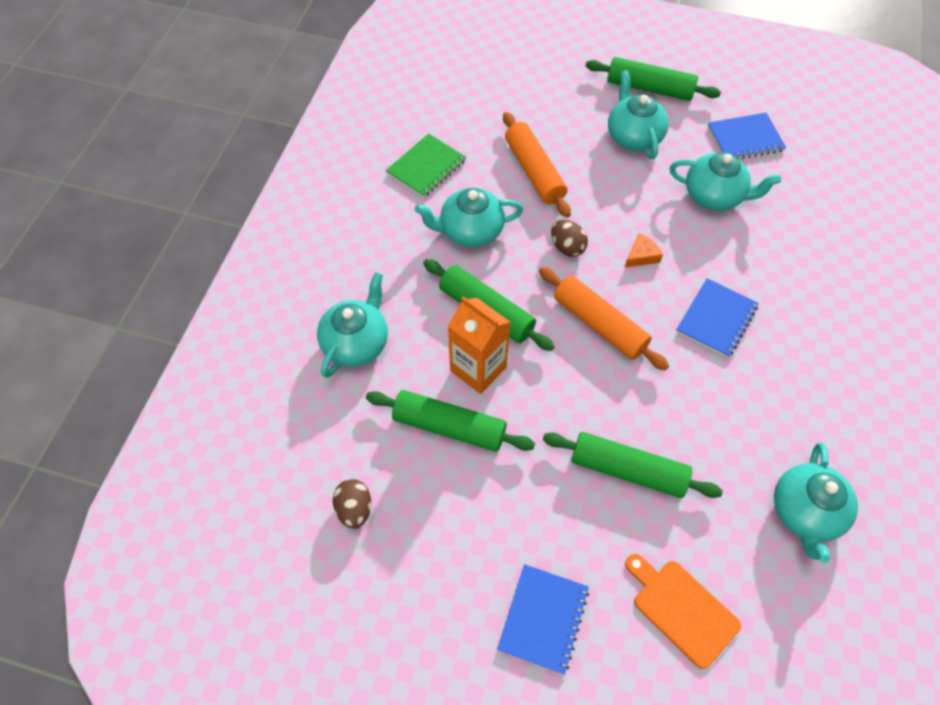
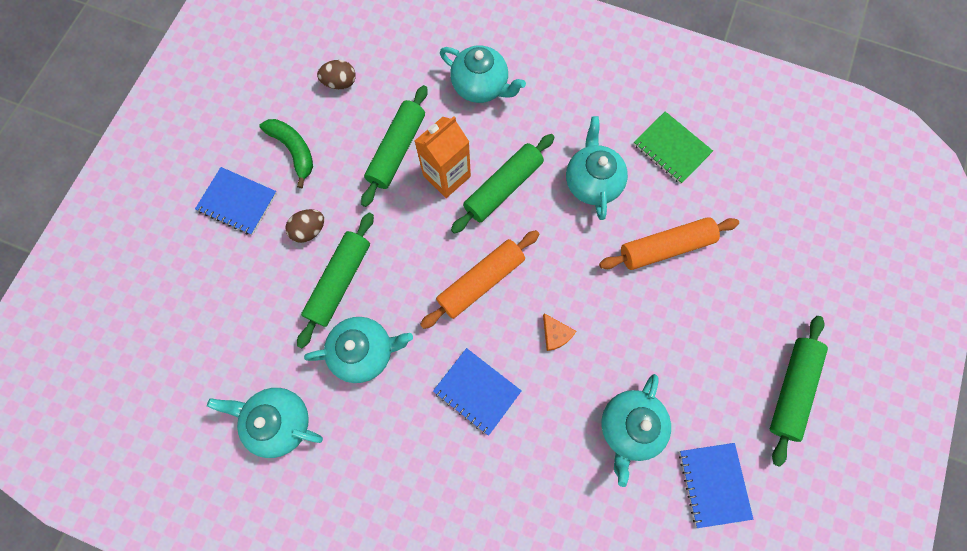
camera: 95 degrees right, 15 degrees up
(460, 555) = (294, 150): none -> green banana
(567, 247) = (569, 265): brown egg -> brown egg (309, 230)
(633, 136) = (714, 356): turquoise teapot -> turquoise teapot (364, 351)
(682, 609) = (223, 301): orange cutting board -> none

